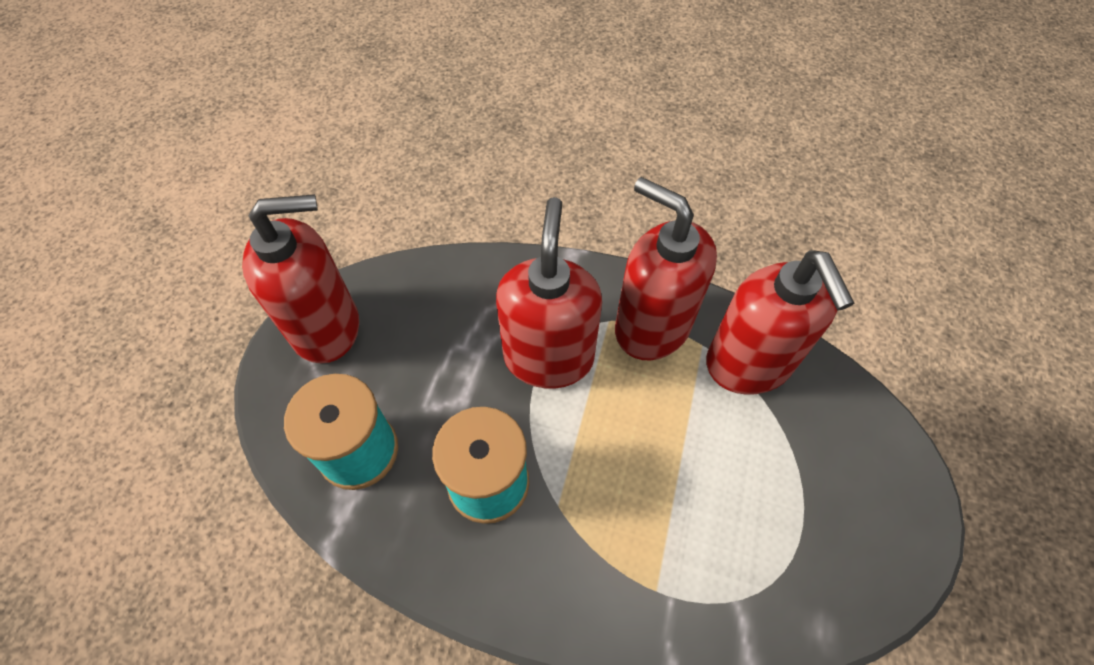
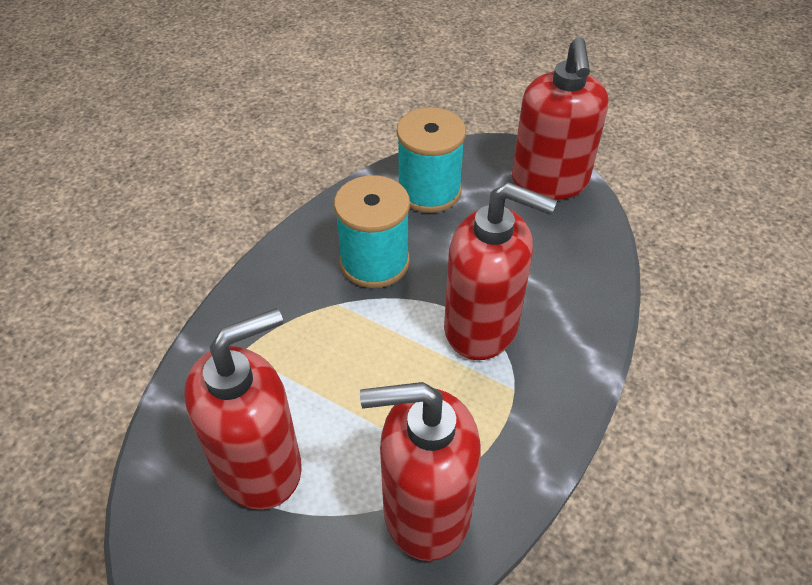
camera: 105 degrees right, 10 degrees down
(651, 327) = (497, 426): red soap dispenser -> red soap dispenser (259, 466)

